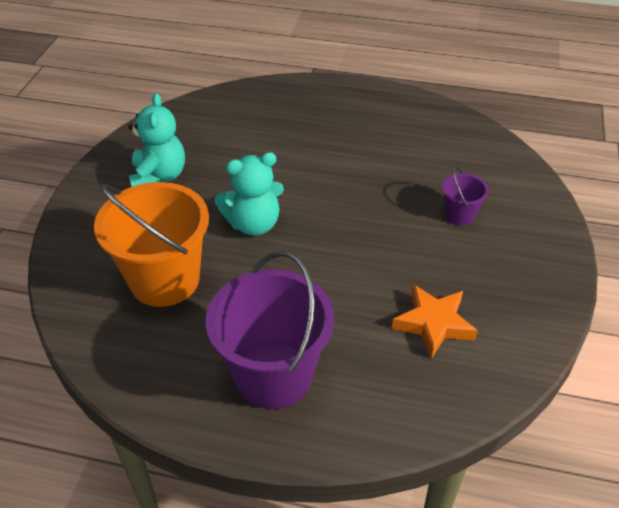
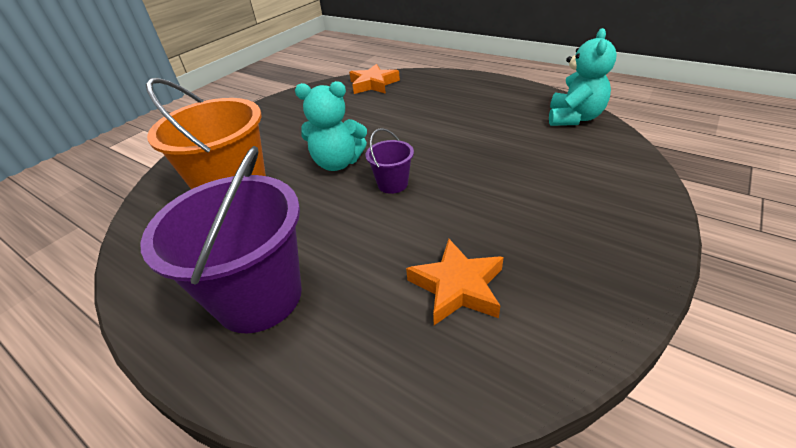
camera: 25 degrees right, 5 degrees down
(159, 177) = (290, 121): turquoise teddy bear -> turquoise teddy bear (574, 118)
(225, 108) = (373, 84): none -> orange star
(459, 215) = (540, 187): purple bucket -> purple bucket (392, 184)

